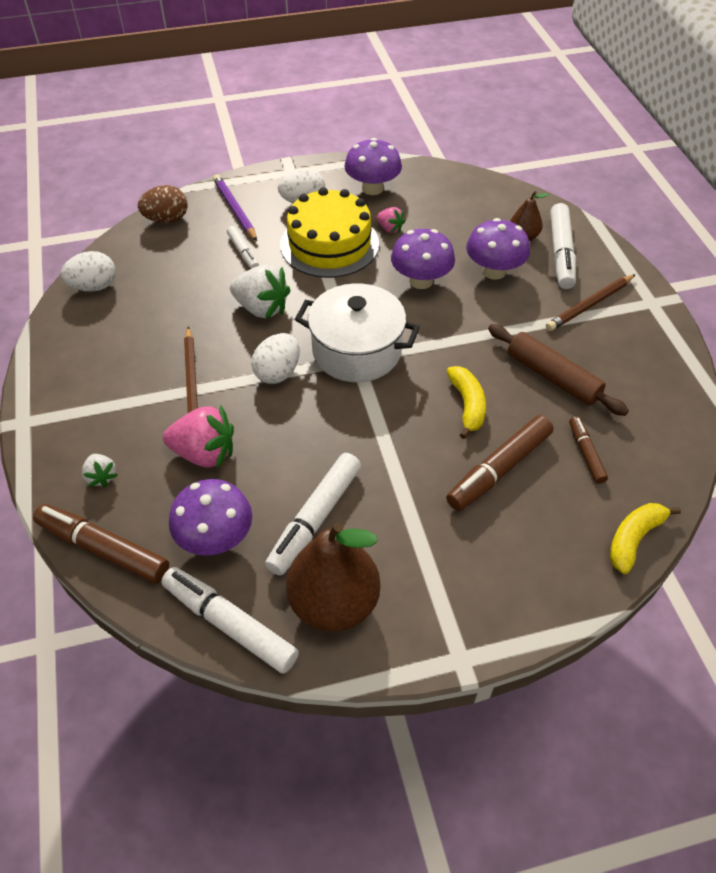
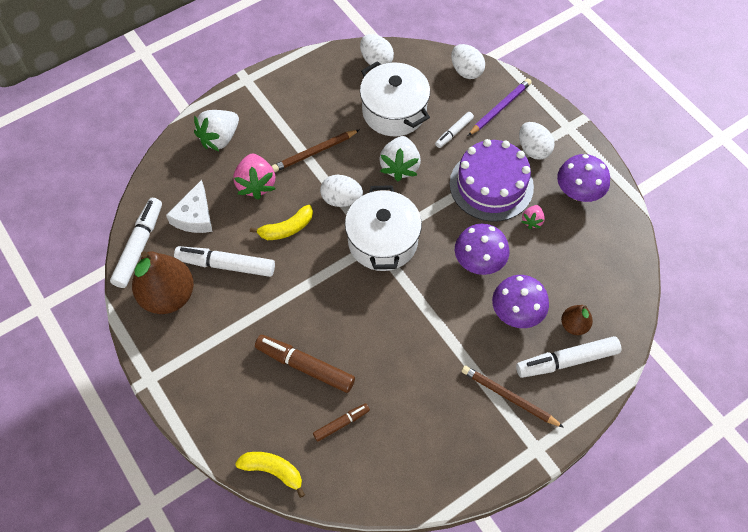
camera: 70 degrees right, 10 degrees up
(101, 477) = (220, 138): white strawberry -> white strawberry, size x1.88
(103, 549) = (170, 162): brown marker -> none
(166, 219) = (466, 71): brown egg -> white egg
(180, 292) = (394, 111): none -> white pot
(216, 538) = (195, 216): purple mushroom -> white cheese
(329, 244) = (491, 185): yellow cake -> purple cake
(467, 405) = (358, 330): yellow banana -> yellow banana (286, 228)
(552, 377) = (411, 384): brown rolling pin -> none

